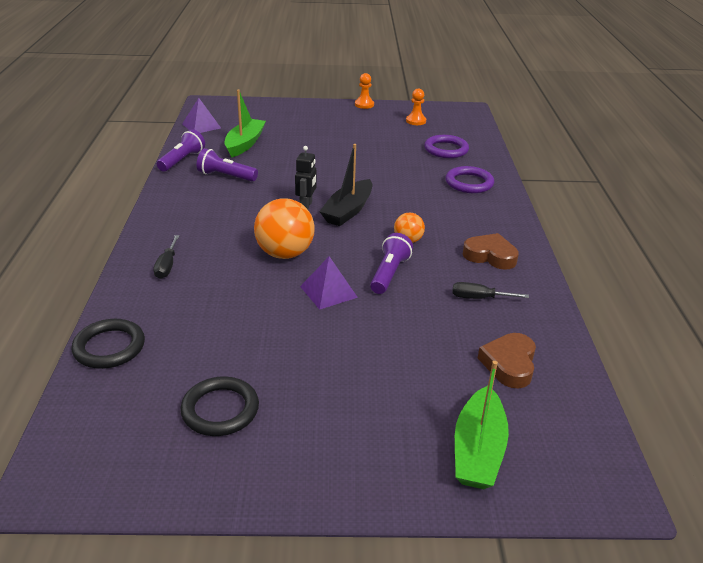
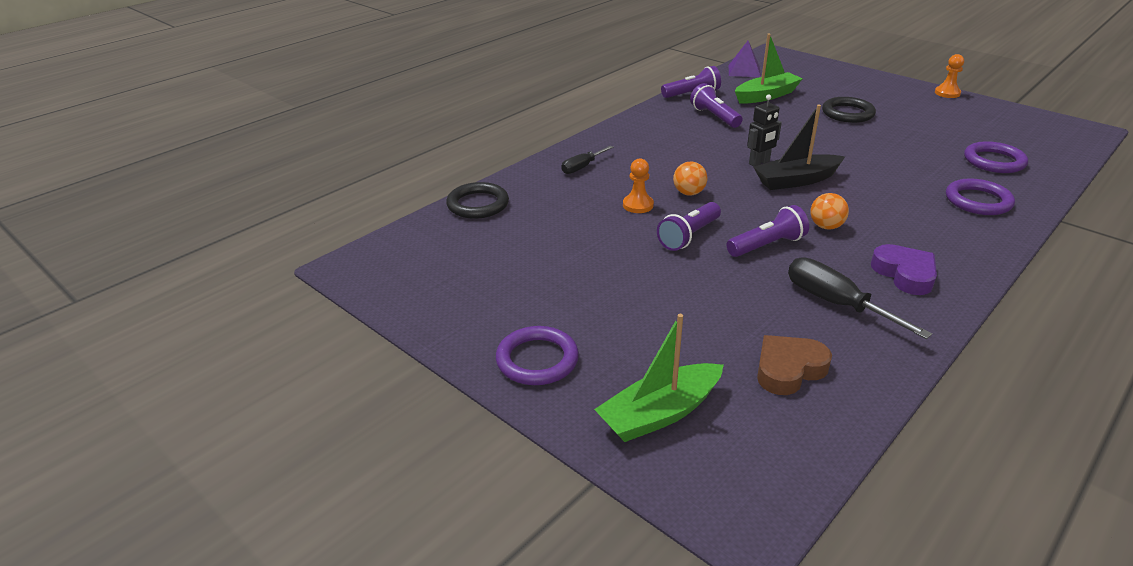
camera: 45 degrees right, 0 degrees up
(220, 410) = (498, 277): black ring -> black ring (847, 113)
(285, 253) = (689, 193): orange ball -> orange ball, size x0.54
(328, 292) = (689, 236): purple pyramid -> purple flashlight
(345, 465) = (537, 360): none -> purple ring
(416, 121) = (993, 124): orange pawn -> orange pawn (638, 205)
(479, 298) = (836, 303): black screwdriver -> black screwdriver, size x1.64
(490, 256) = (905, 274): brown heart -> purple heart

